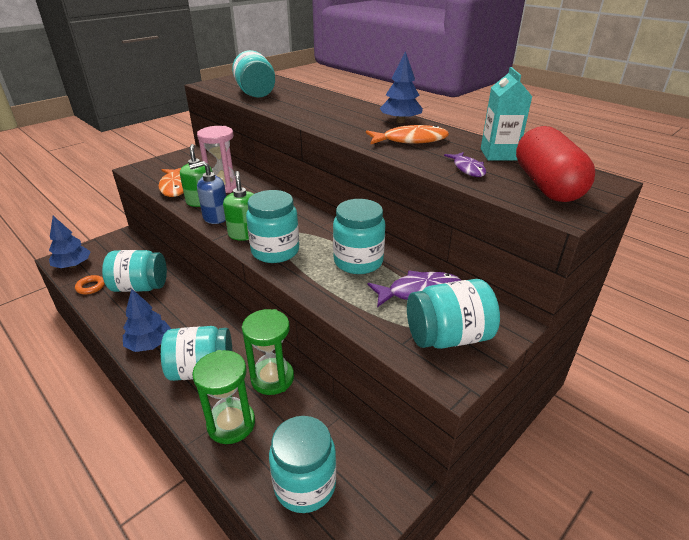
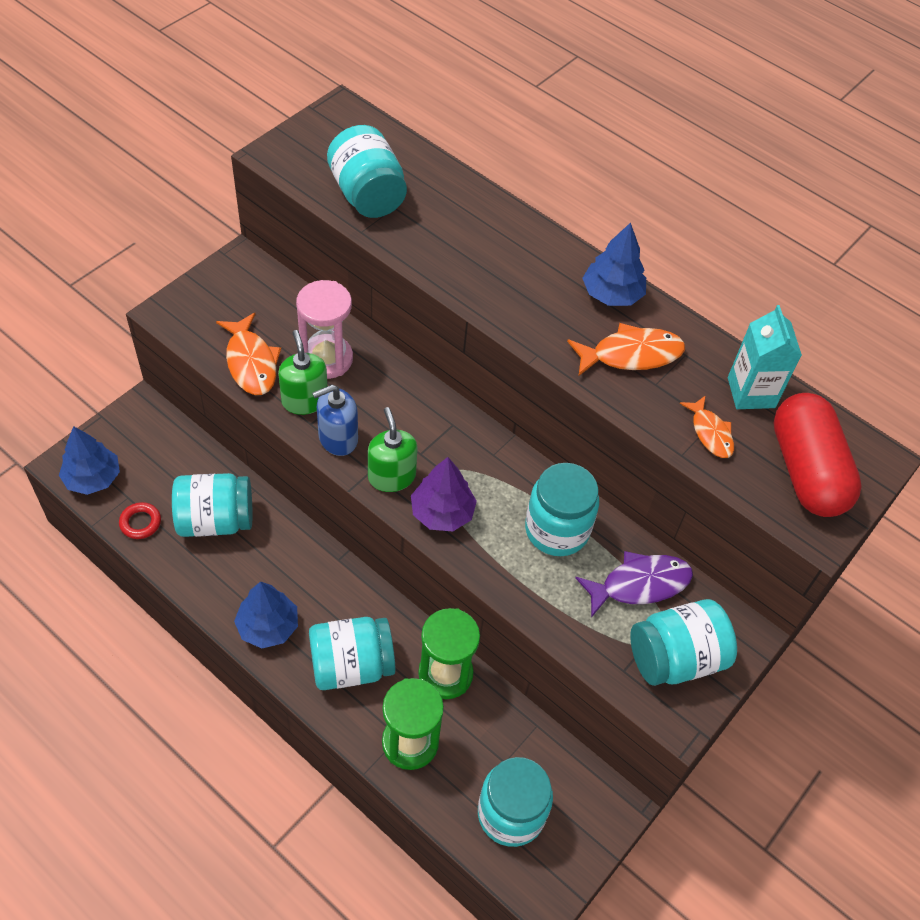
camera: 10 degrees left, 20 degrees up
(91, 287) = (140, 523): orange ring -> red ring
(275, 251) = (442, 513): turquoise jar -> purple tree
(467, 169) = (710, 433): purple fish -> orange fish

